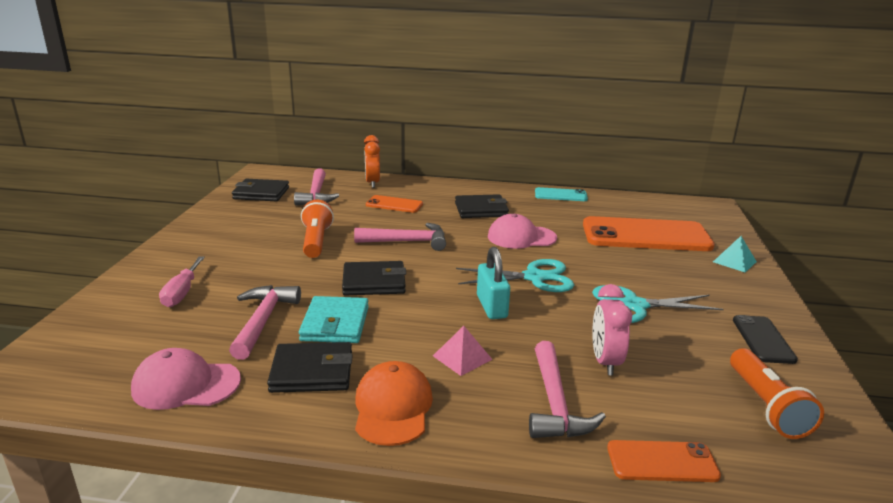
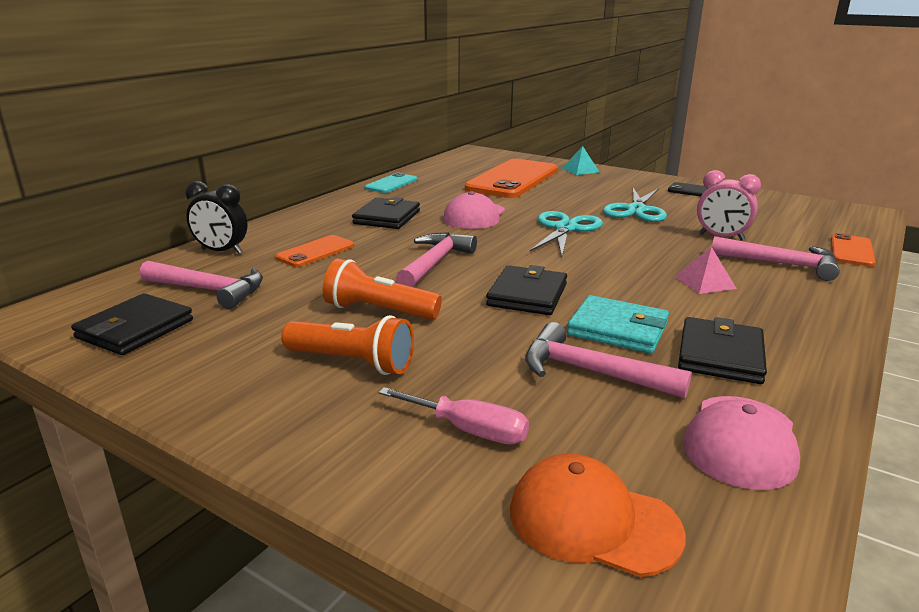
camera: 65 degrees left, 0 degrees up
(372, 183) = (221, 251): orange clock -> black clock
(393, 407) = (789, 325): orange cap -> orange cap (593, 521)
(491, 306) = (614, 254): turquoise padlock -> none
(766, 406) = (783, 212): orange flashlight -> orange flashlight (352, 362)

